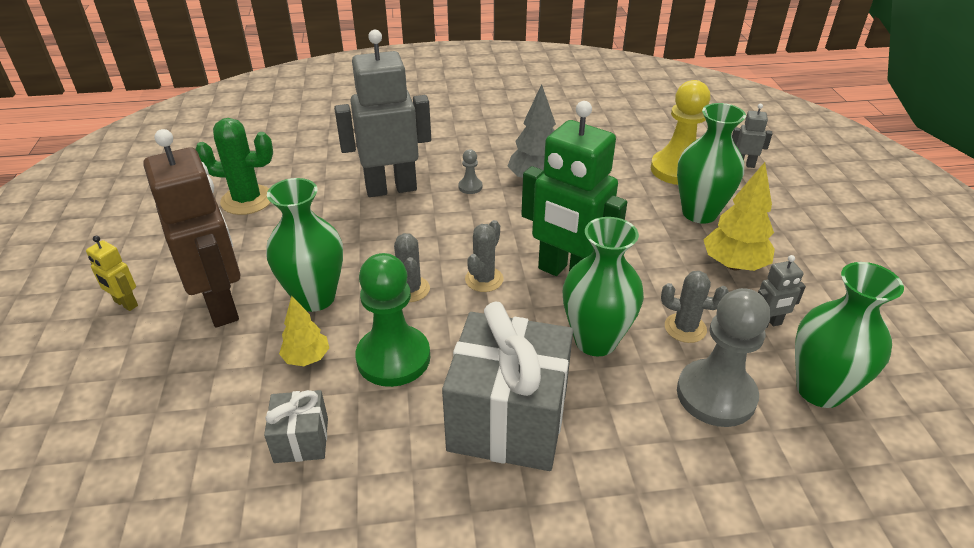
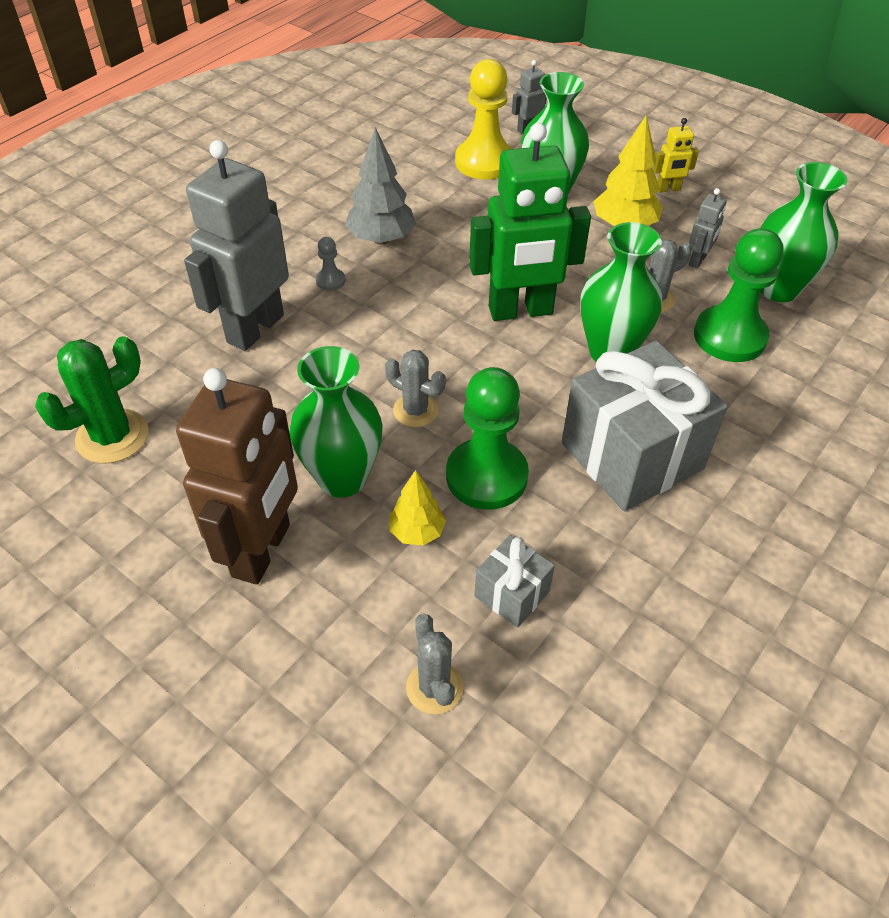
camera: 45 degrees left, 10 degrees up
(125, 304) = (153, 626): yellow robot -> yellow robot (668, 189)
(222, 305) = (262, 551): brown robot -> brown robot turned 90 degrees clockwise
(484, 279) = (464, 359): grey cactus -> grey cactus (434, 687)
(716, 395) = (729, 336): grey pawn -> green pawn

